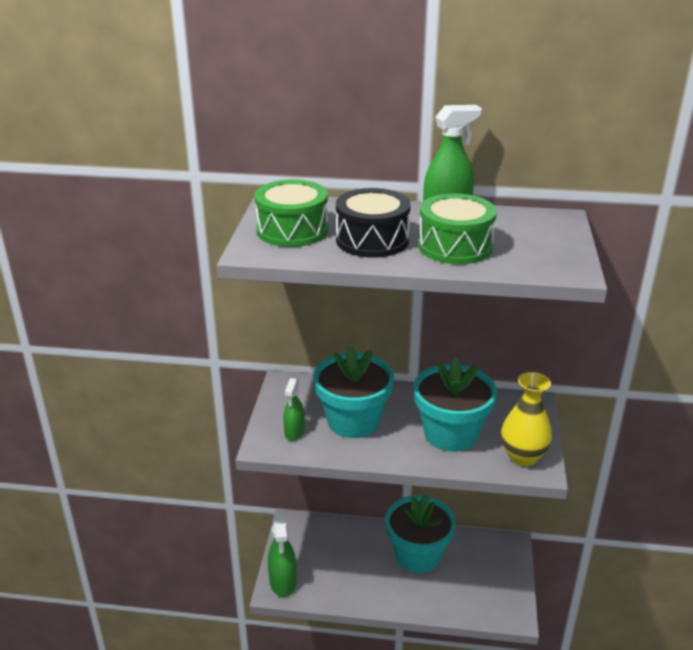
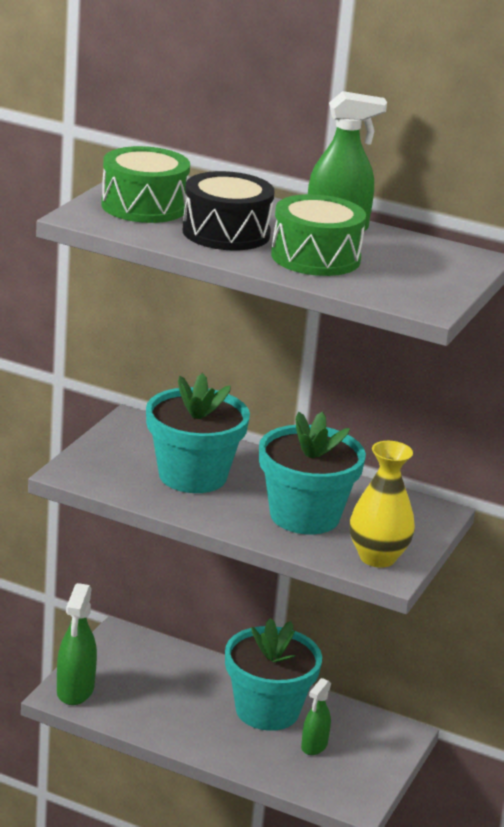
camera: 15 degrees right, 5 degrees down
(294, 432) = (113, 469): green spray bottle -> green spray bottle (314, 746)

